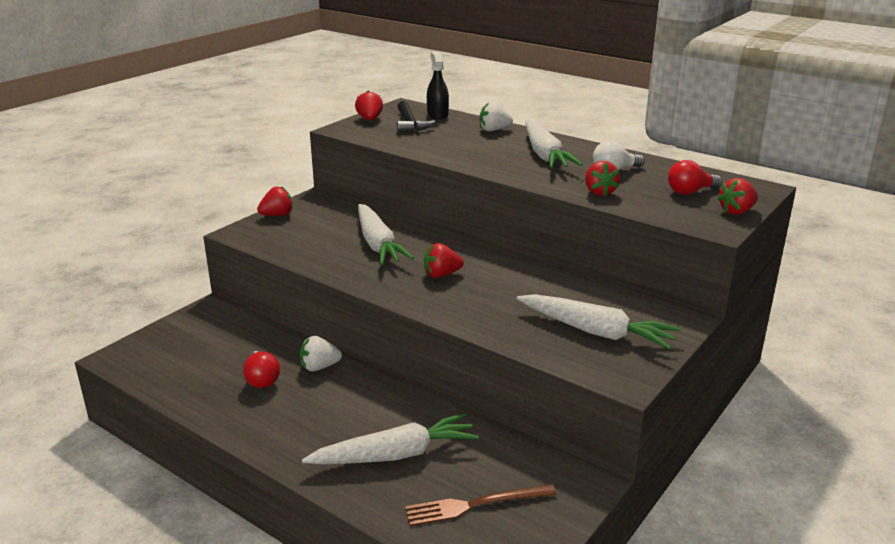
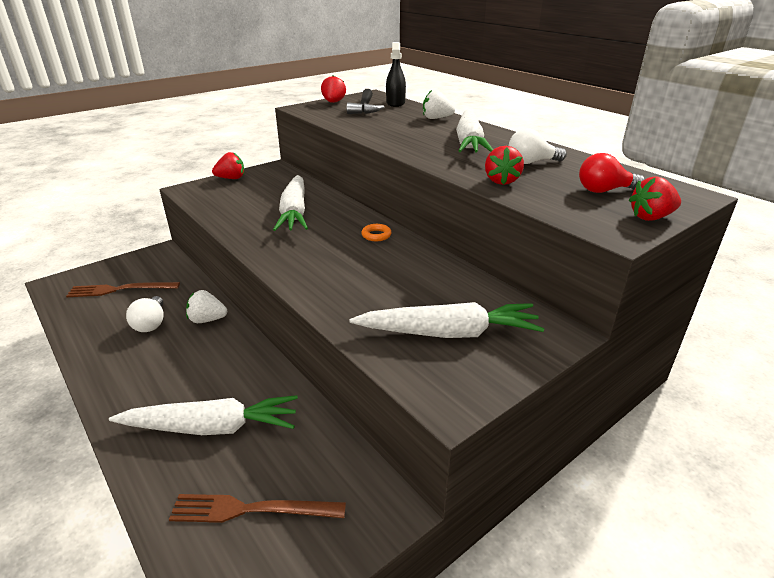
camera: 15 degrees right, 5 degrees up
(197, 352) = (120, 289): none -> brown fork
(261, 379) = (151, 323): red light bulb -> white light bulb
(441, 275) = (330, 248): red strawberry -> none
(477, 257) = (376, 235): none -> orange ring
(596, 332) = (449, 333): white carrot -> white carrot turned 45 degrees counterclockwise

